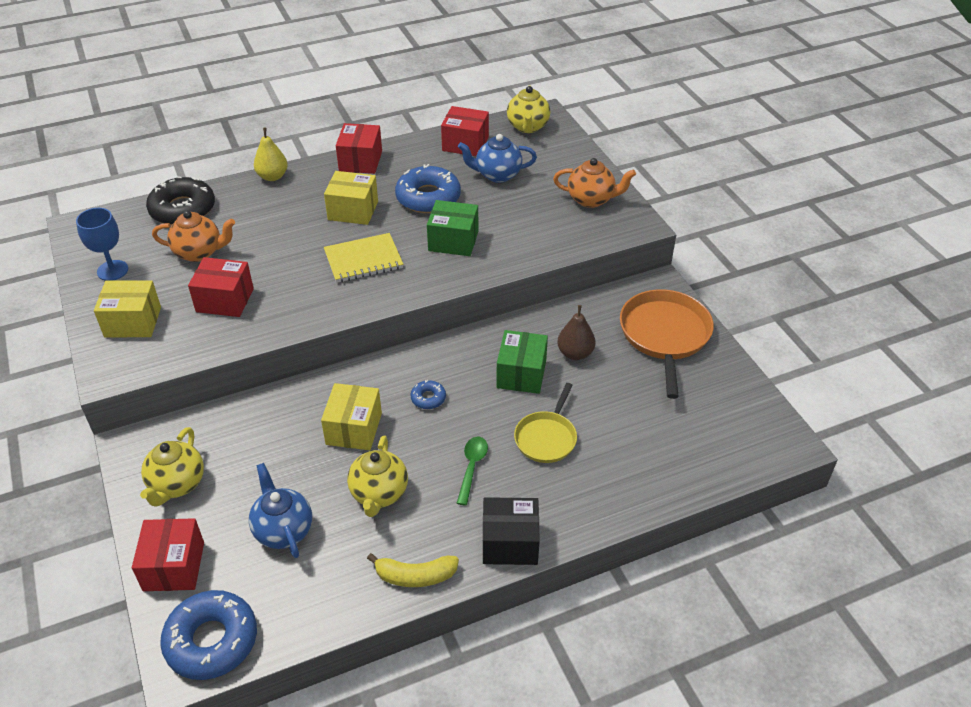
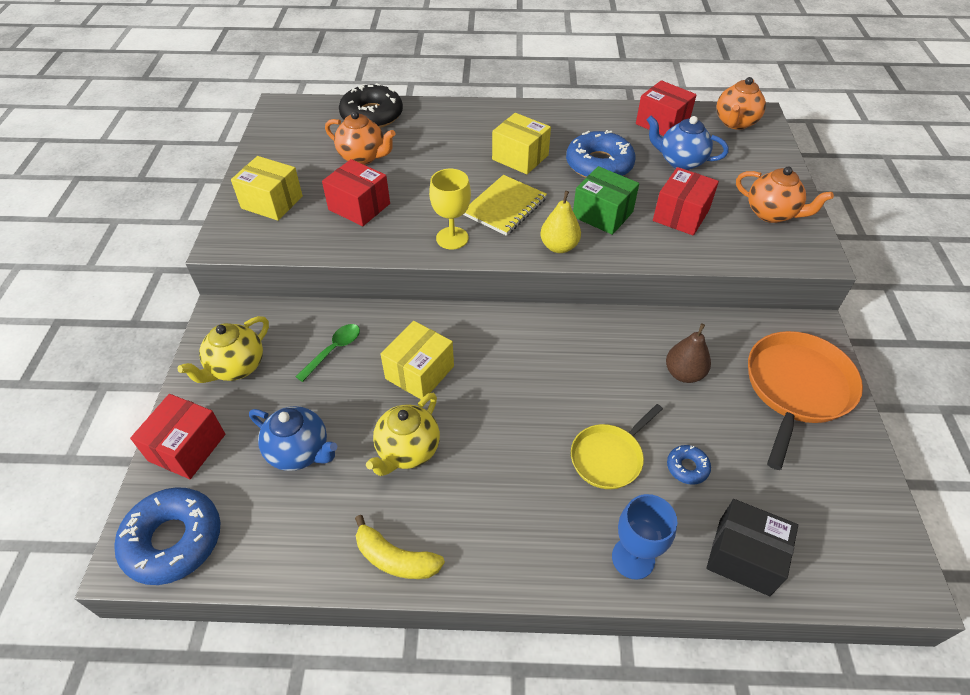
camera: 25 degrees right, 5 degrees up
(112, 270) = (284, 152): blue goblet -> blue goblet (633, 558)
(272, 176) = (464, 107): yellow pear -> yellow pear (559, 246)
(283, 530) = (300, 452): blue teapot -> blue teapot turned 120 degrees clockwise
(331, 302) = (452, 238): none -> yellow goblet
(360, 161) = (551, 114): red box -> red box (681, 215)
(363, 260) = (505, 207): yellow notebook -> yellow notebook turned 60 degrees counterclockwise
(428, 398) = (507, 367): blue donut -> blue donut (687, 467)
(472, 467) = (513, 459): green spoon -> green spoon (333, 350)
(510, 543) = (511, 564): black box -> black box (744, 556)
(521, 374) = (614, 375): green box -> none
(527, 127) = (735, 123): yellow teapot -> orange teapot

